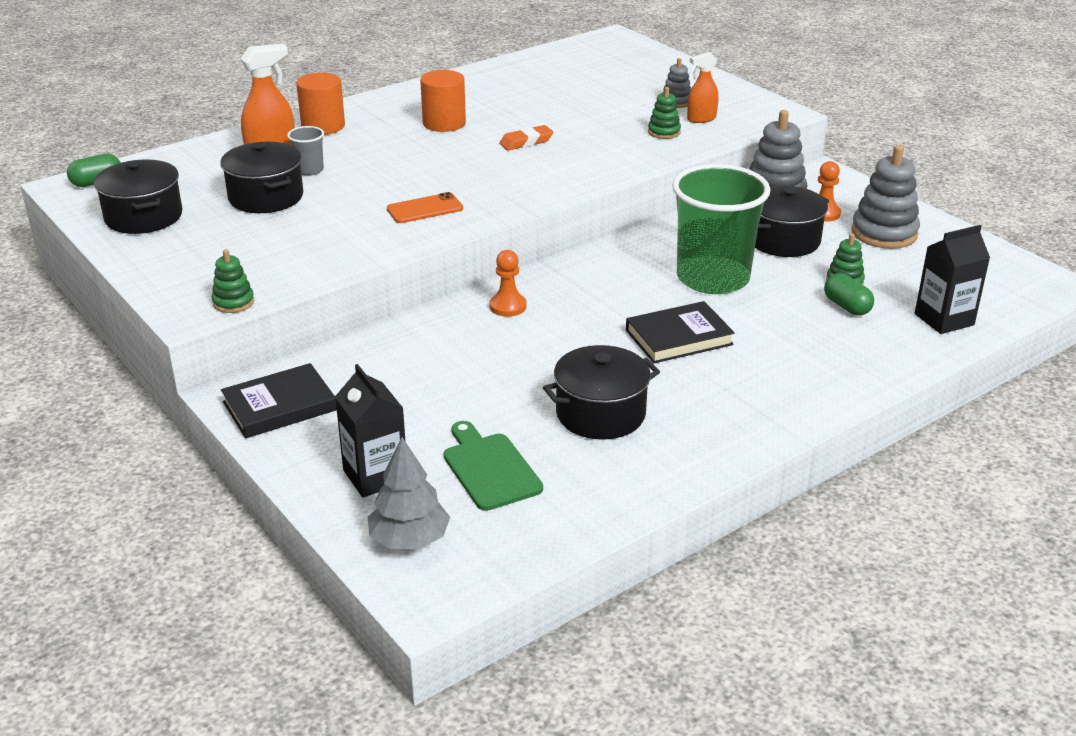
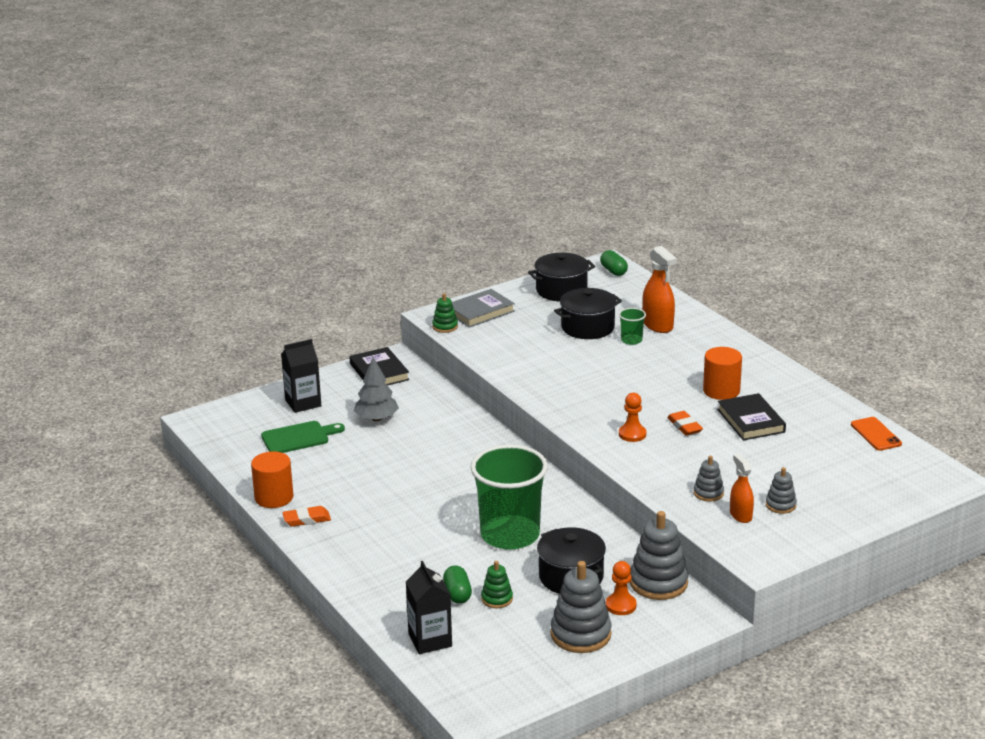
camera: 95 degrees right, 5 degrees down
(191, 276) = (480, 312): none -> grey book
(309, 170) = (631, 340): grey cup -> green cup
(323, 126) = (712, 341): orange cylinder -> orange cylinder (274, 497)
(409, 540) = (245, 414): grey tree -> grey tree (376, 418)
(425, 209) = (565, 384): orange phone -> orange phone (876, 434)
(508, 306) = (481, 446): orange pawn -> orange pawn (632, 434)
(600, 414) = (342, 476): black pot -> none
(664, 132) = (708, 493): green stacking toy -> grey stacking toy
(679, 337) = (427, 512): black book -> black book (750, 421)
(722, 435) = (307, 519): none -> orange eraser
(847, 306) = (457, 594): green capsule -> green capsule turned 75 degrees counterclockwise

